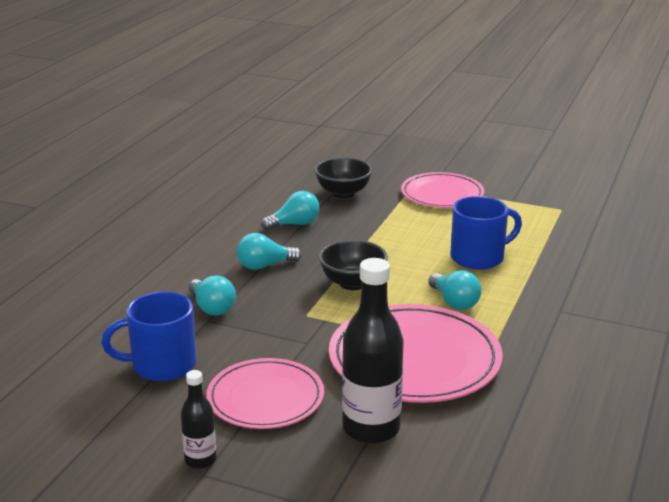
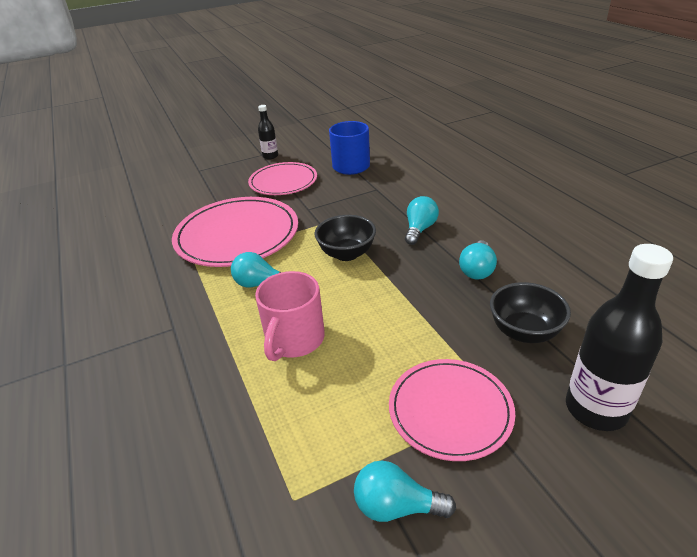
camera: 135 degrees right, 10 degrees up
(212, 308) = (389, 194): turquoise light bulb -> turquoise light bulb (396, 506)
(371, 428) = (216, 198): black bottle -> black bottle (596, 409)
(479, 257) = (294, 340): blue mug -> pink mug

